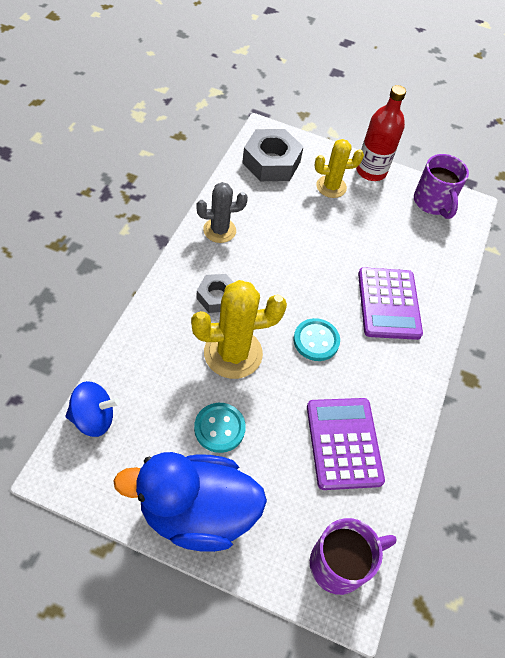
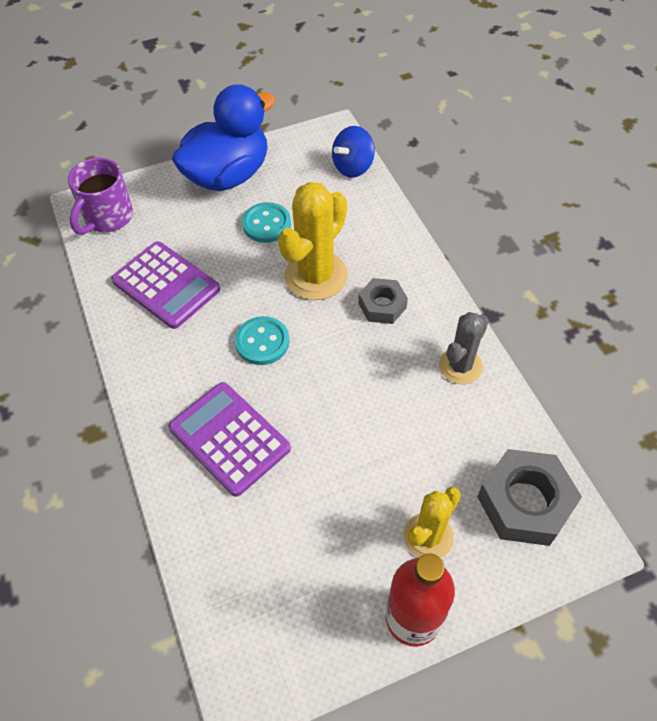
camera: 145 degrees right, 0 degrees up
(433, 203) = (293, 643): purple mug -> none

